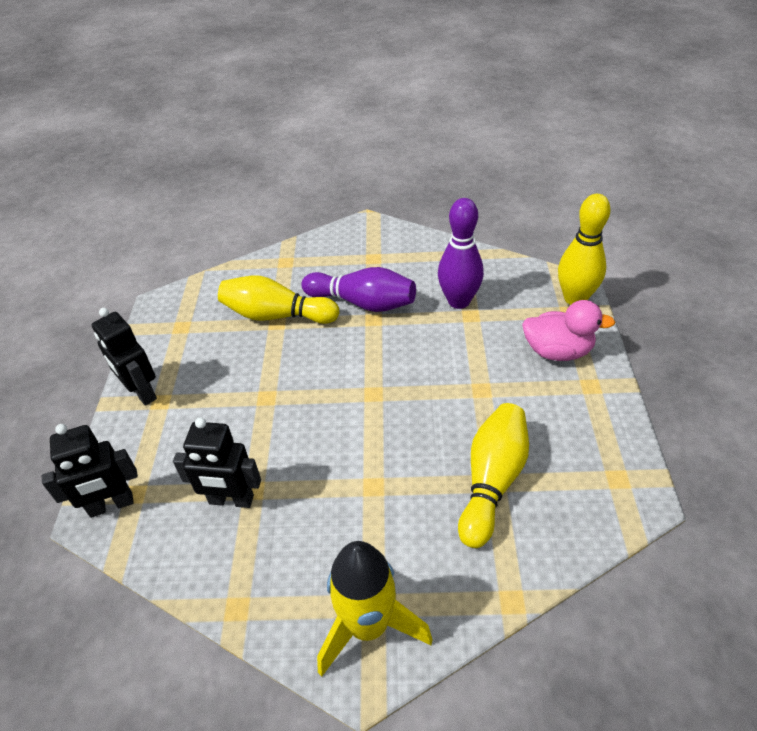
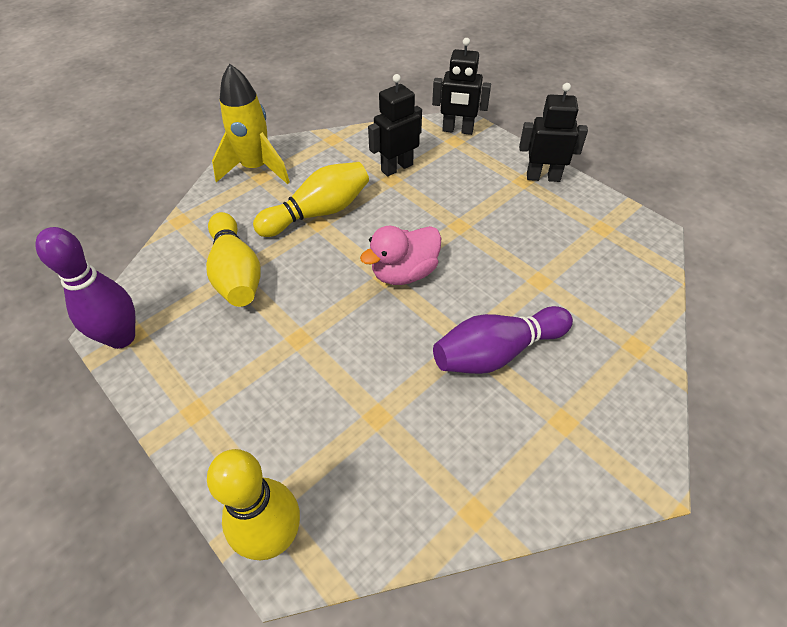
camera: 135 degrees right, 5 degrees up
(111, 505) = (457, 130): black robot -> black robot turned 105 degrees counterclockwise
(277, 315) = (550, 286): yellow bowling pin -> yellow bowling pin (318, 213)
(459, 301) = (406, 426): purple bowling pin -> purple bowling pin (121, 337)
(557, 351) = (250, 431): pink duck -> pink duck (404, 273)

